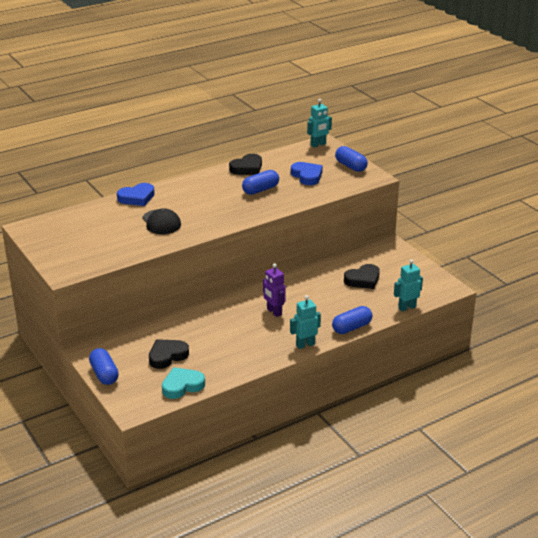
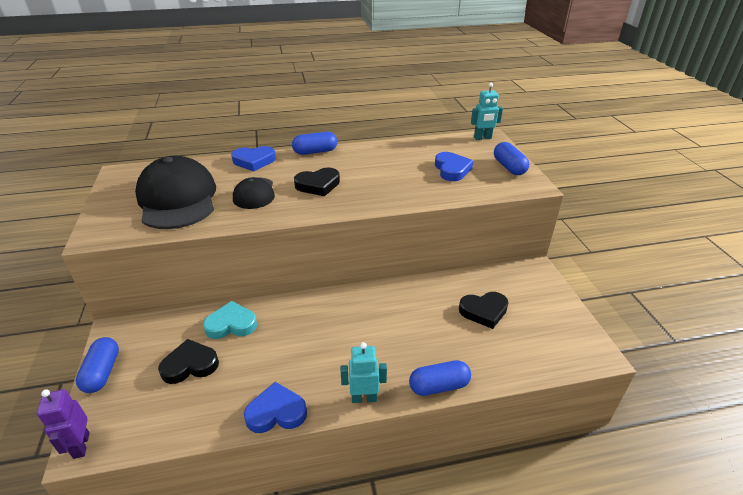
camera: 20 degrees right, 5 degrees up
(102, 237) = (177, 199): none -> black cap
(182, 386) = (171, 422): turquoise heart -> turquoise heart (231, 324)
(247, 168) = (390, 150): black heart -> black heart (318, 185)
(251, 365) = (276, 412): none -> blue heart
(260, 190) = (389, 176): blue capsule -> blue capsule (315, 152)
(274, 312) = (353, 332): purple robot -> purple robot (81, 445)
(407, 307) = (527, 371): turquoise robot -> none

